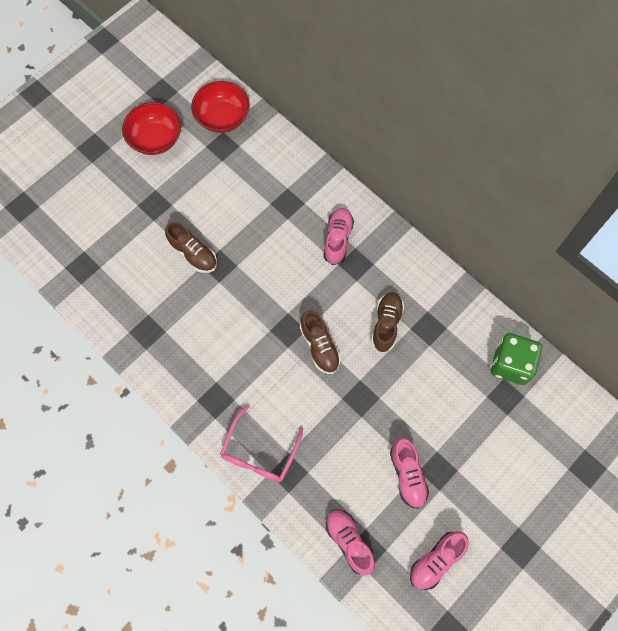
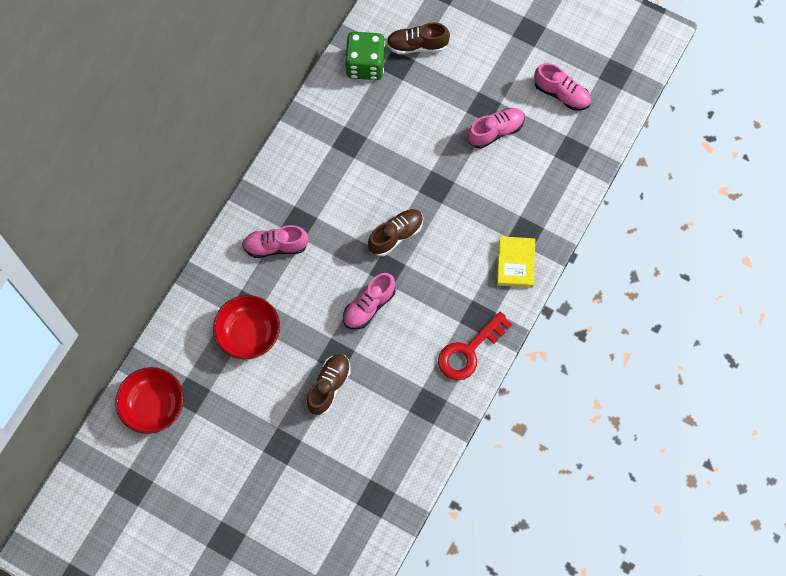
camera: 105 degrees left, 0 degrees up
(155, 139) = (198, 472): red bowl -> red bowl (249, 333)
(185, 382) = (469, 351): none -> red key
(259, 453) = (516, 263): pink glasses -> yellow book
(349, 541) = (569, 166): pink shoe -> pink shoe (369, 306)
(386, 324) = (356, 180): brown shoe -> brown shoe (417, 45)

